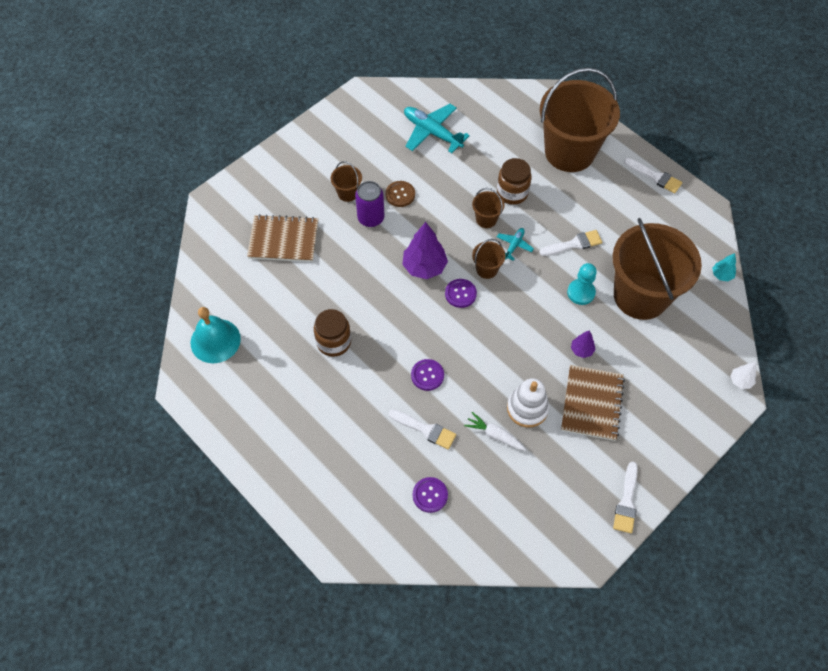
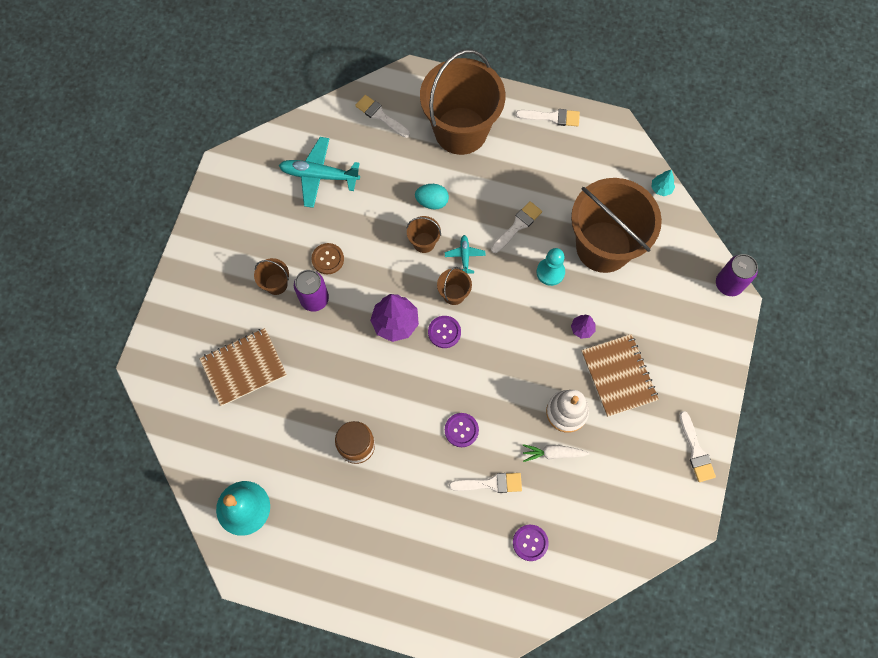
camera: 30 degrees left, 10 degrees up
(509, 112) = (380, 116): none -> white brush
(512, 193) = (432, 202): brown jar -> turquoise egg
(740, 381) = (728, 284): white tree -> purple can

